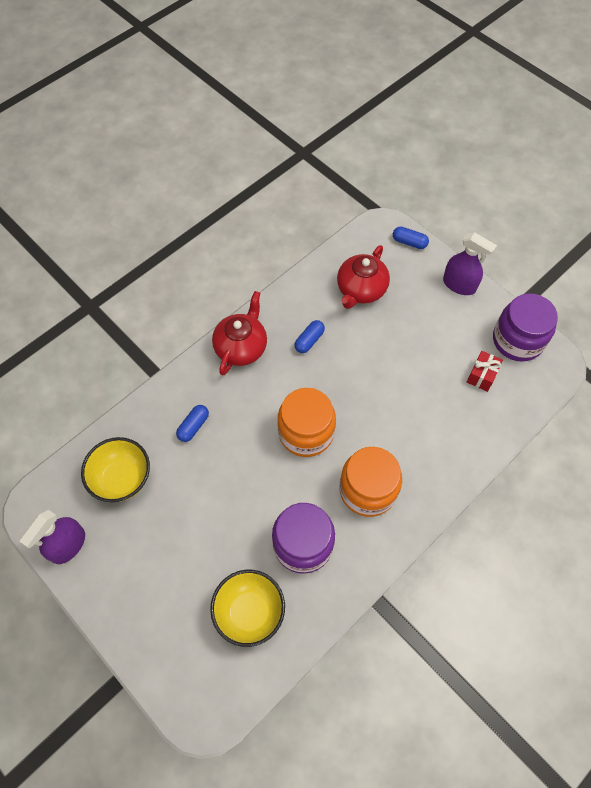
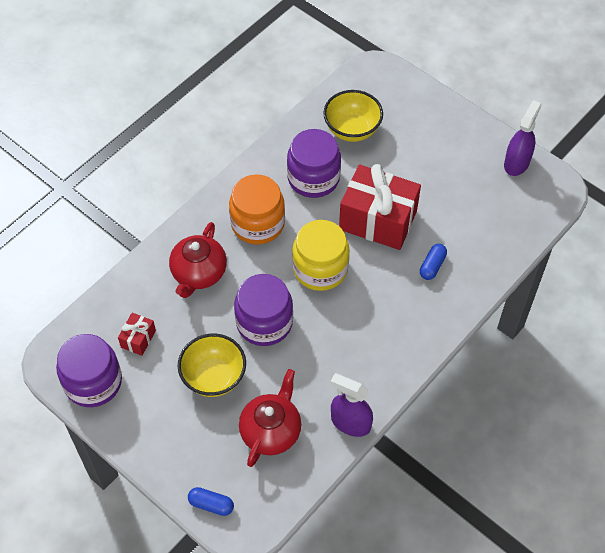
camera: 175 degrees right, 5 degrees down
(122, 479) = (487, 216): yellow bowl -> yellow bowl (214, 377)
(239, 483) = (378, 220): none -> red gift
(241, 347) = (400, 350): red teapot -> red teapot (198, 273)
(306, 432) = (320, 268): orange jar -> yellow jar
(309, 340) = (326, 363): blue capsule -> none
(364, 382) = (264, 322): none -> purple jar
(459, 285) = (152, 447): purple spray bottle -> purple spray bottle (350, 423)

